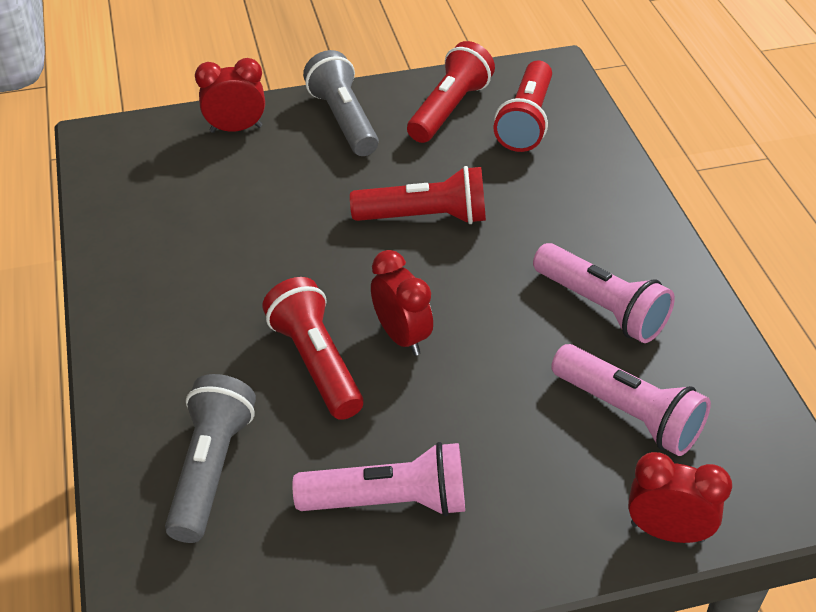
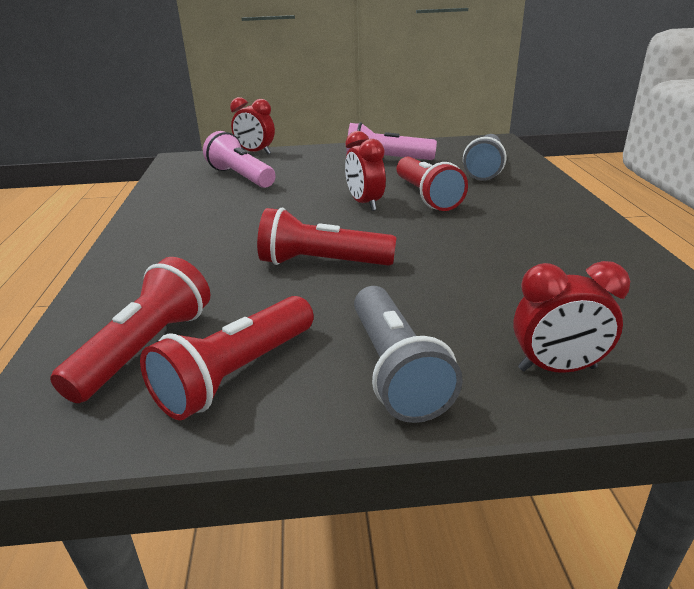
camera: 170 degrees left, 15 degrees down
(601, 307) = (215, 210): pink flashlight -> none

